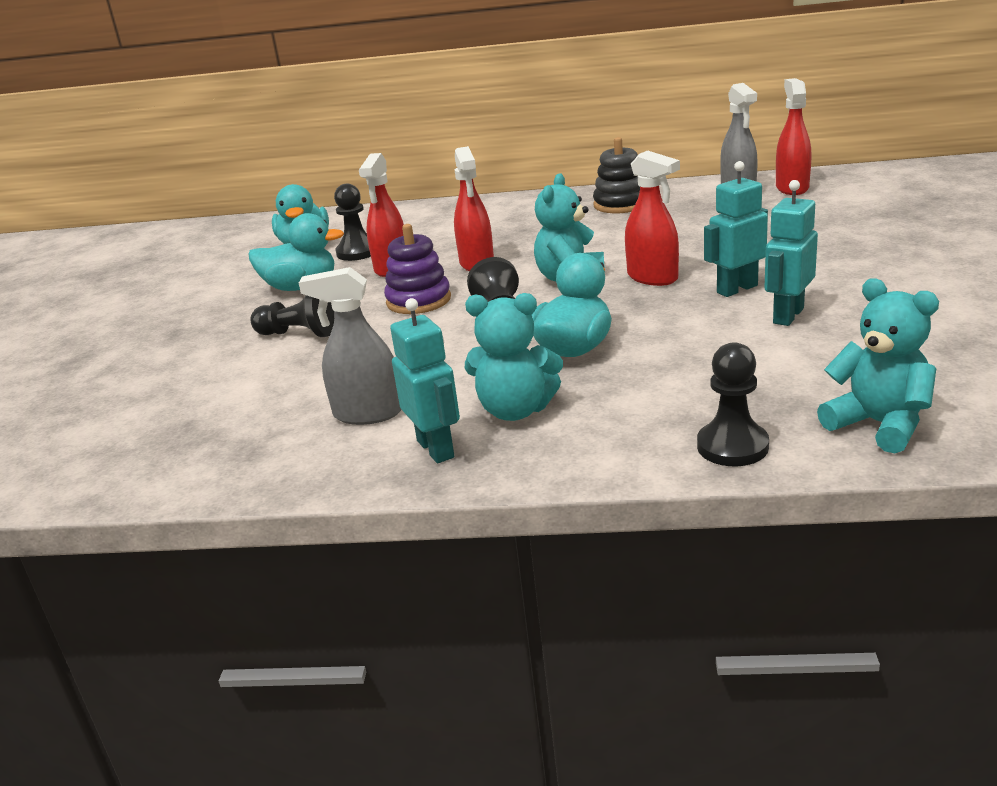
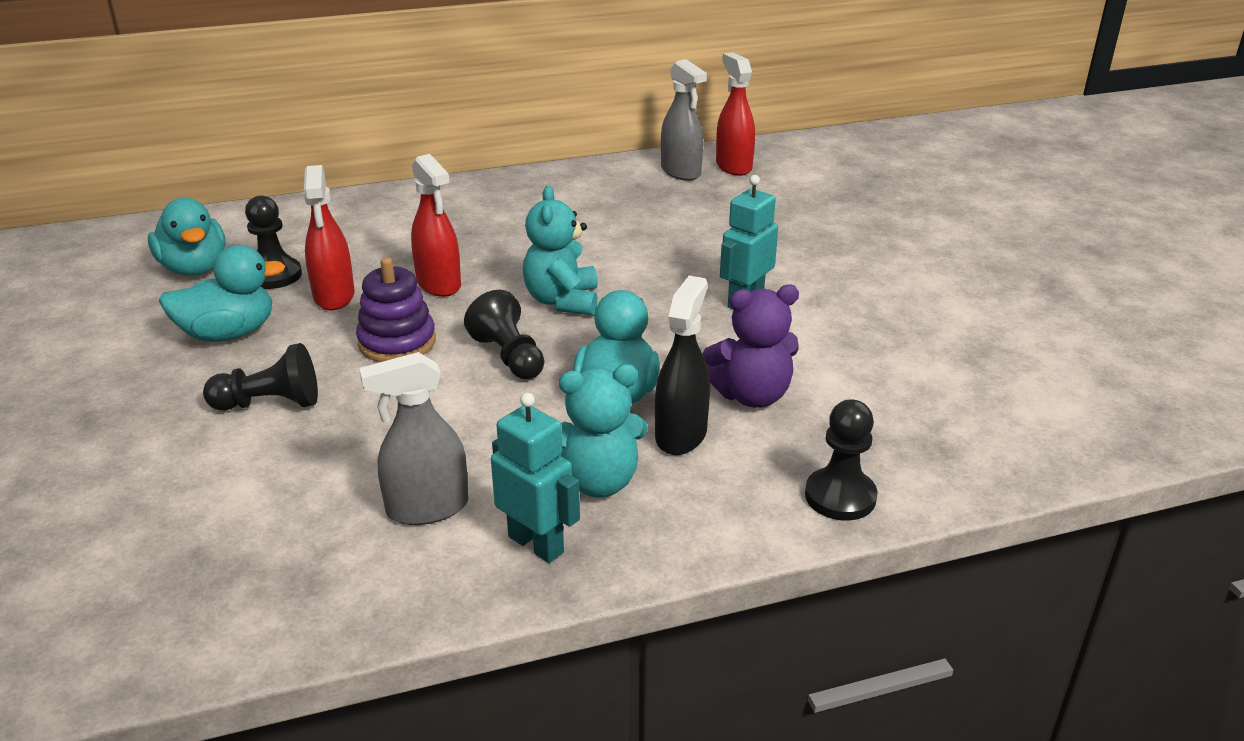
camera: 25 degrees left, 5 degrees up
(611, 384) = (681, 434): none -> black spray bottle
(620, 204) = (562, 193): black stacking toy -> none
(652, 277) = (650, 291): red spray bottle -> none
(696, 360) = (751, 395): none -> purple teddy bear
(787, 316) = (811, 331): turquoise robot -> none
(879, 424) = (957, 453): turquoise teddy bear -> none

